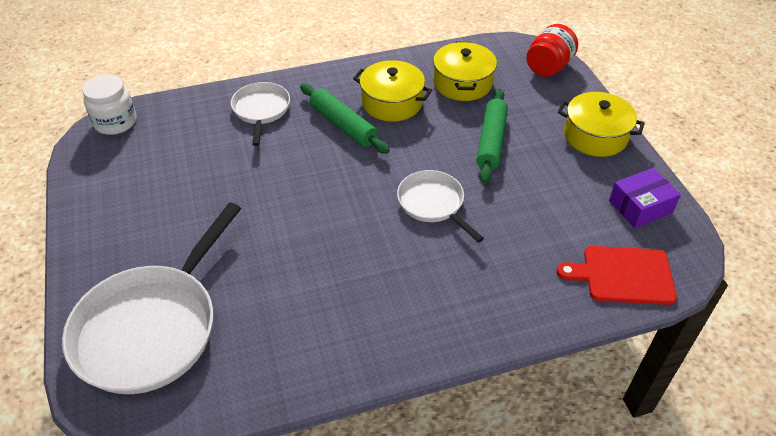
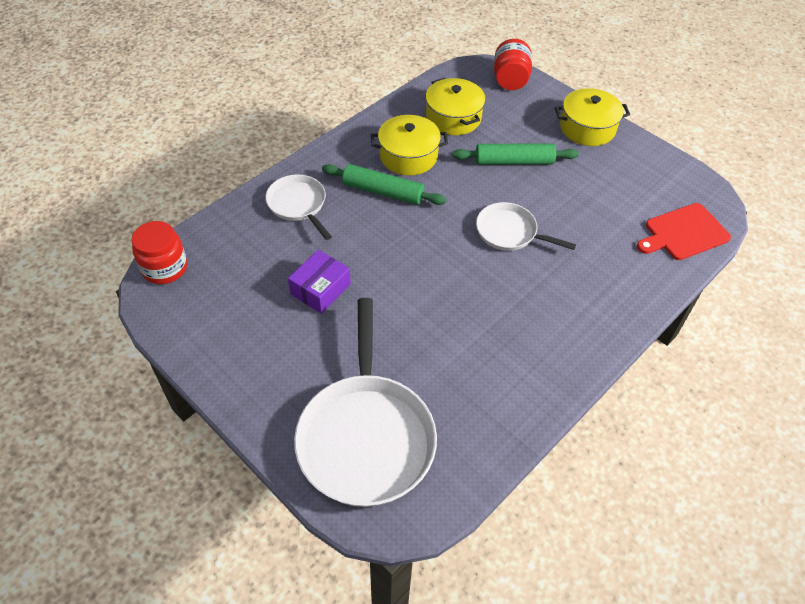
camera: 30 degrees left, 5 degrees up
(115, 122) = (165, 268): white jar -> red jar
(491, 141) = (514, 161): green rolling pin -> green rolling pin turned 75 degrees counterclockwise
(640, 206) = (658, 174): purple box -> purple box (320, 289)

